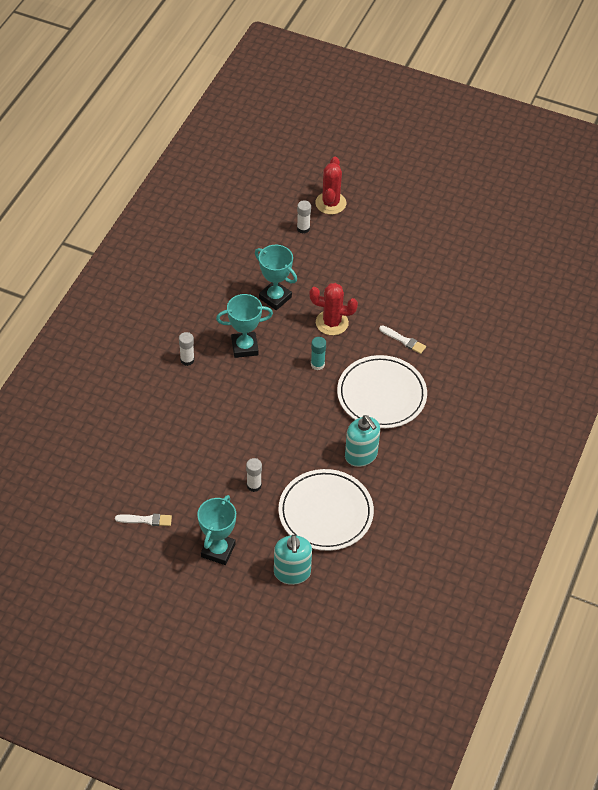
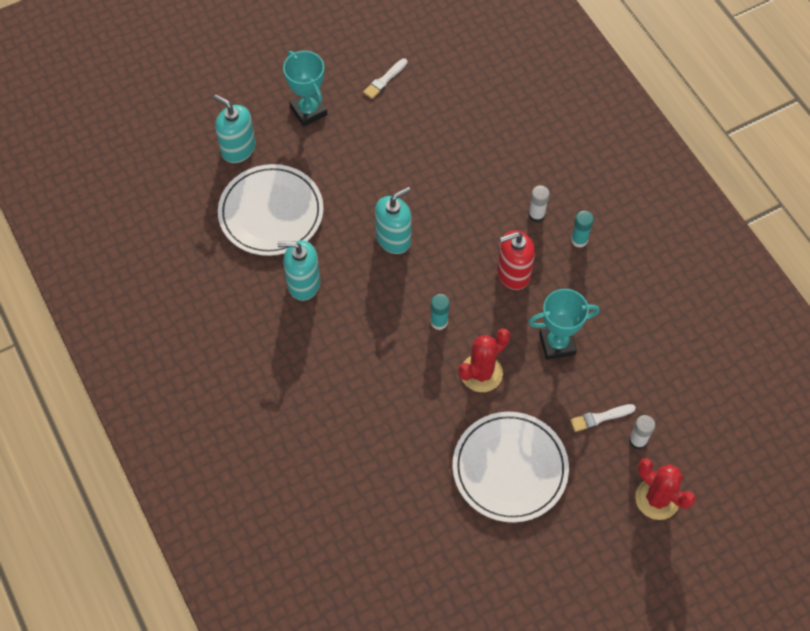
camera: 130 degrees right, 10 degrees up
(186, 327) = (579, 240): none -> turquoise glue stick
(244, 347) = (513, 273): turquoise trophy -> red soap dispenser
(254, 485) = (348, 177): white glue stick -> none
(279, 427) = (393, 238): none -> turquoise soap dispenser
(381, 395) = (355, 352): white plate -> white plate (510, 468)
(403, 340) = (403, 424): white brush -> white brush (600, 418)

